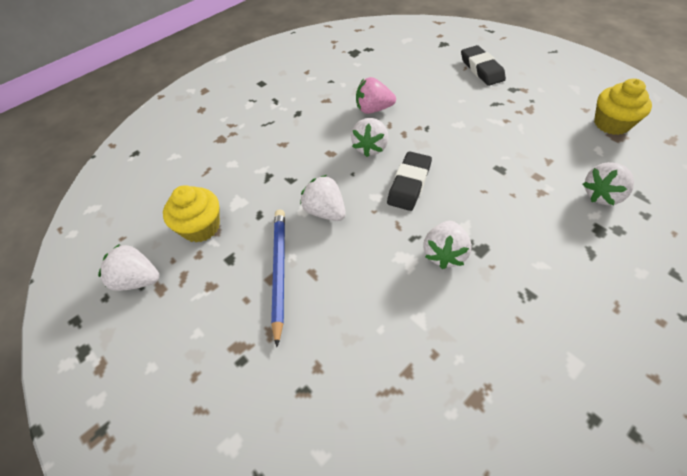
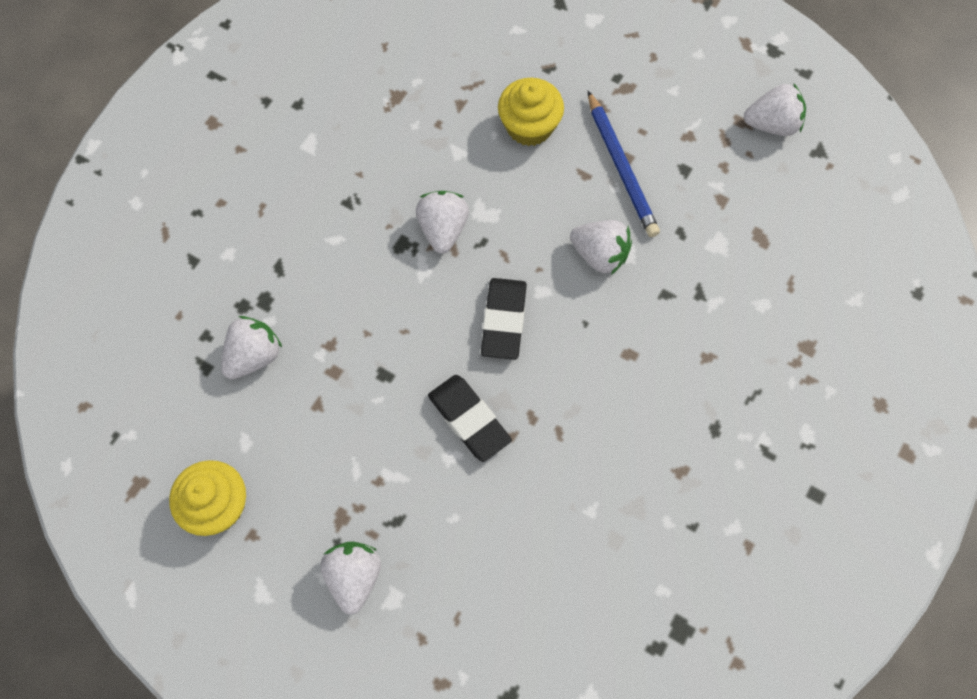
camera: 160 degrees right, 15 degrees up
(201, 227) = (743, 200): yellow cupcake -> yellow cupcake (529, 126)
(370, 147) = (574, 377): white strawberry -> white strawberry (354, 577)
(373, 109) = (594, 463): pink strawberry -> none
(481, 69) = (426, 618): black eraser -> black eraser (469, 419)

